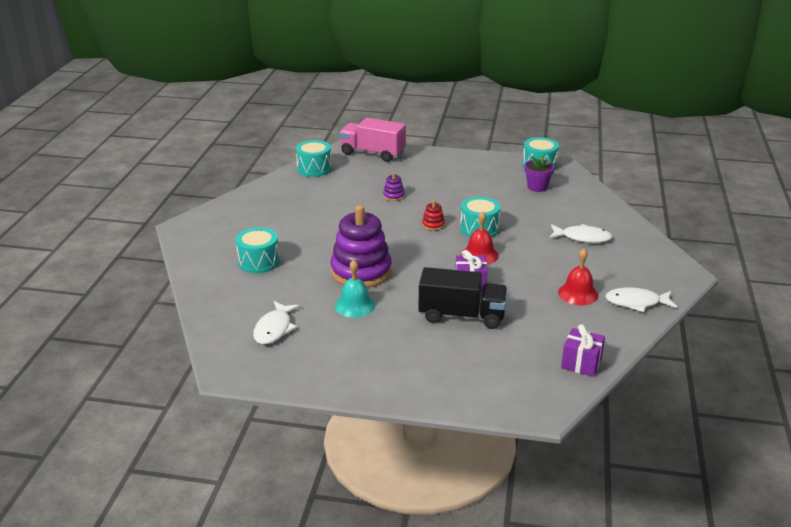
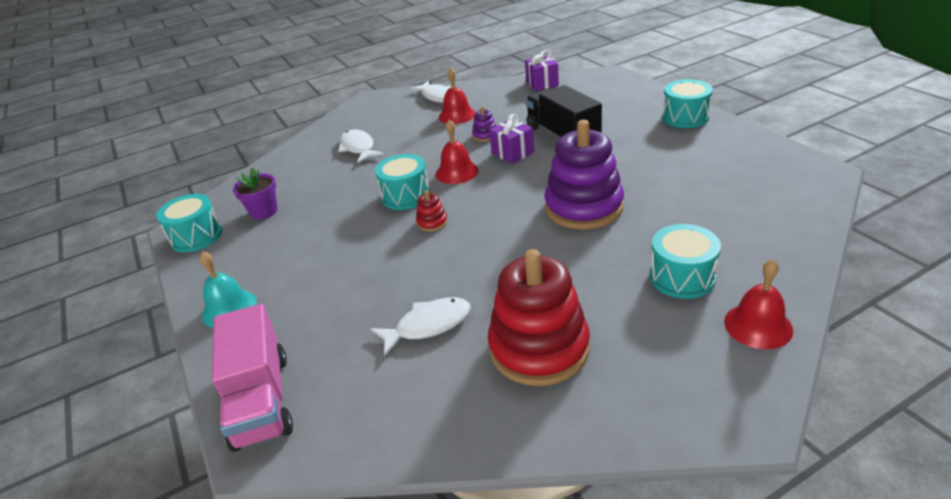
camera: 125 degrees left, 5 degrees up
(202, 258) = (758, 325): none -> red bell
(274, 329) = (741, 191): white fish -> white fish (428, 325)
(291, 209) = (539, 348): none -> red stacking toy
(314, 169) = (385, 427): turquoise drum -> turquoise drum (685, 117)
(355, 305) = (636, 178): turquoise bell -> turquoise bell (229, 308)
(393, 196) = (393, 288): purple stacking toy -> purple stacking toy (485, 135)

